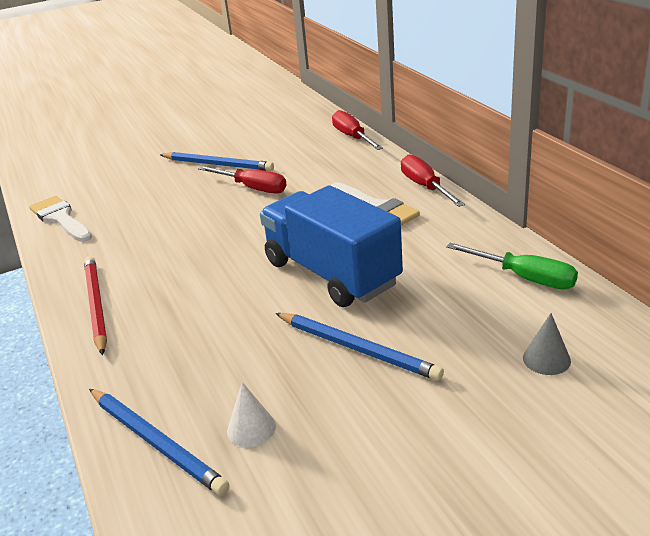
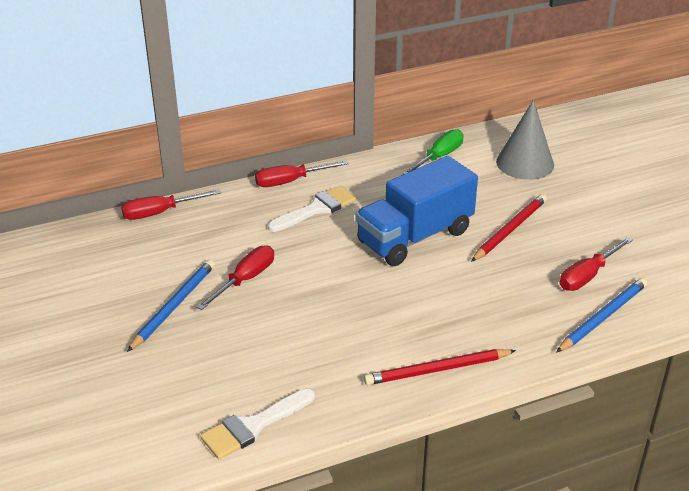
camera: 90 degrees left, 5 degrees up
(251, 428) = (587, 276): white cone -> red screwdriver
(357, 348) = (509, 230): blue pencil -> red pencil
(546, 359) = (525, 163): grey cone -> grey cone, size x2.09

